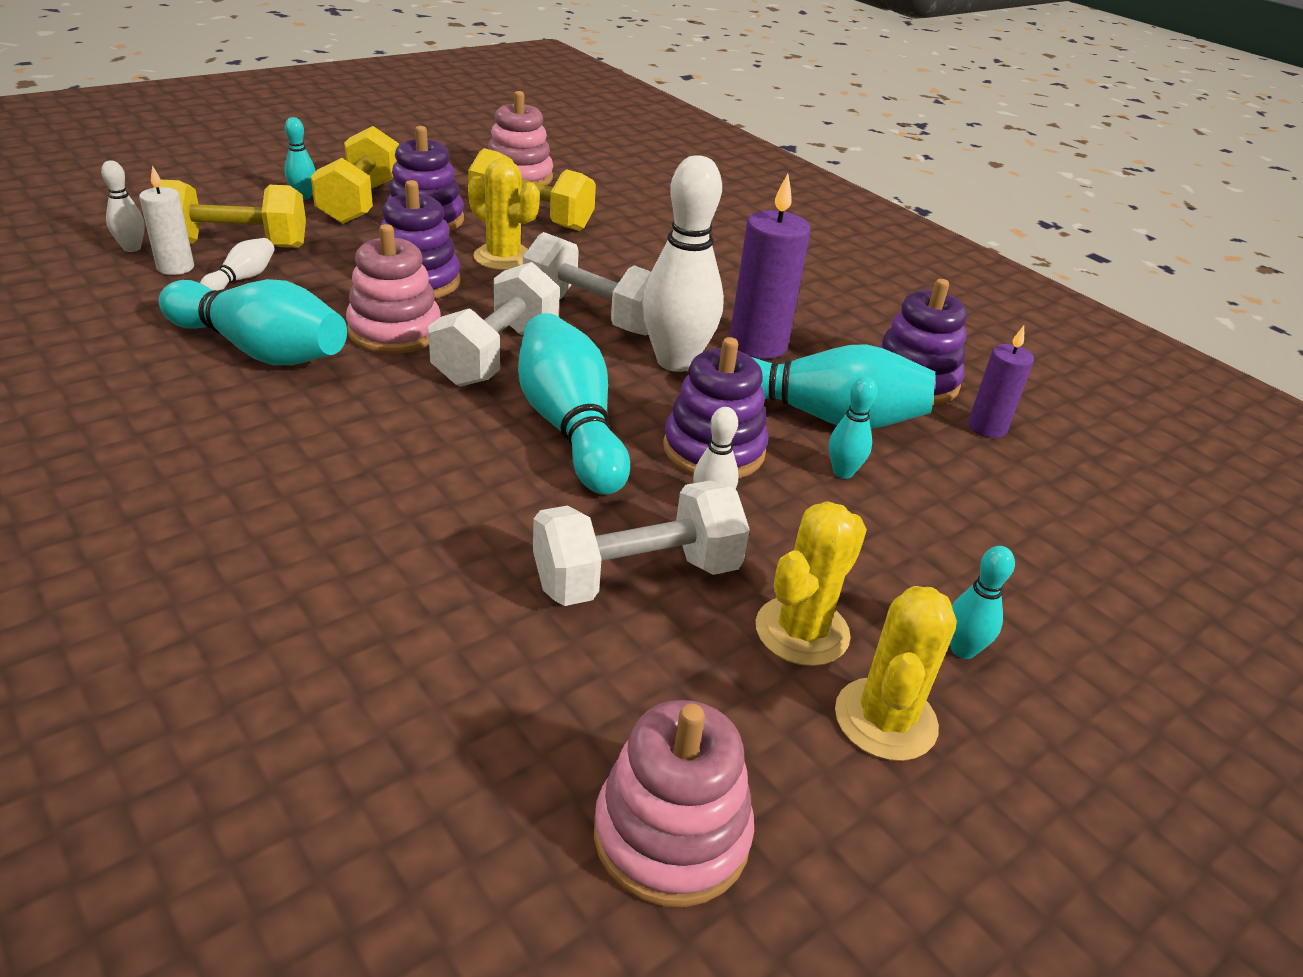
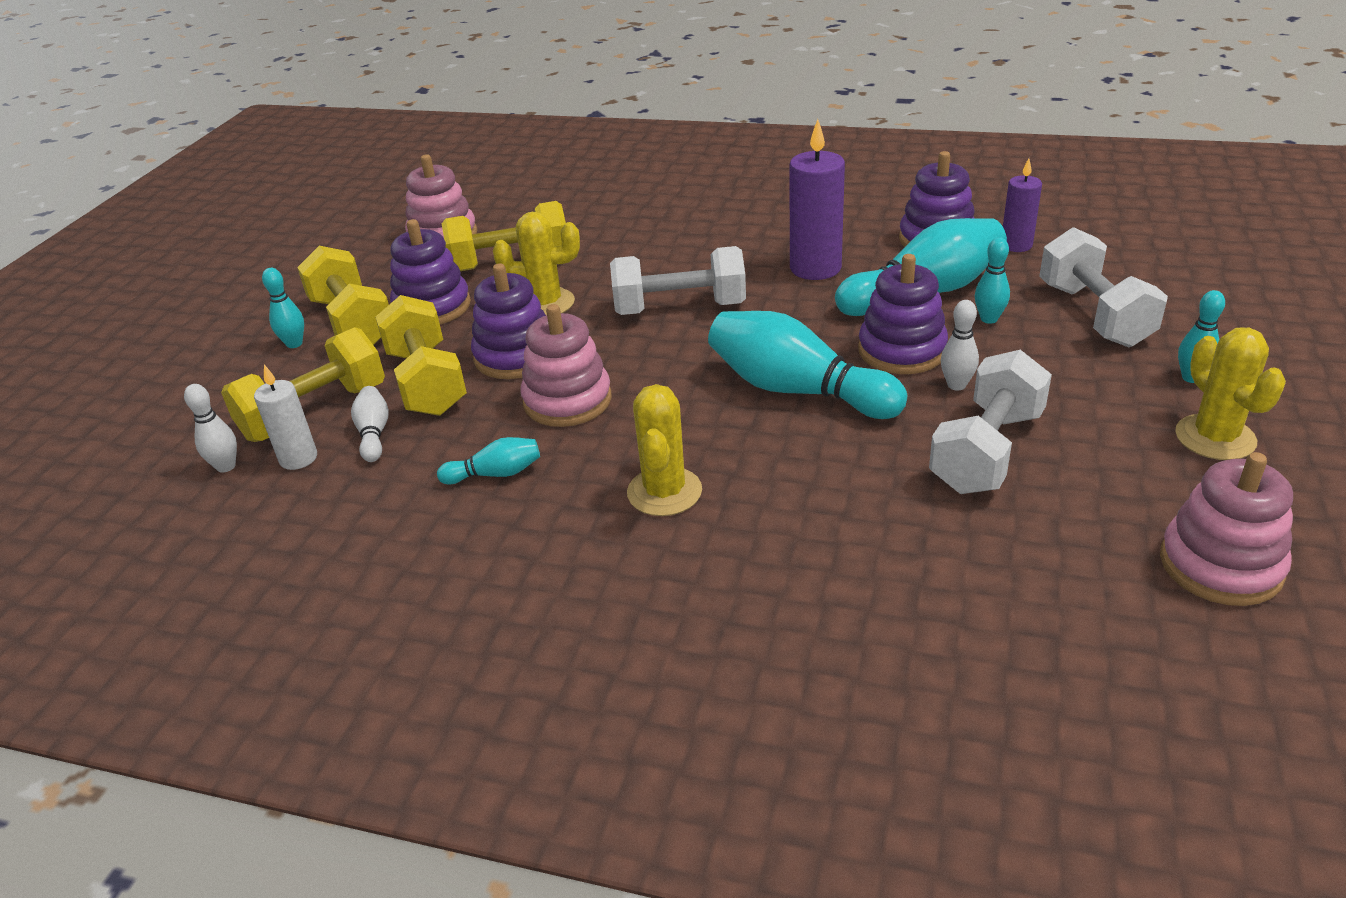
camera: 30 degrees left, 0 degrees up
(261, 350) = (495, 474): turquoise bowling pin -> turquoise bowling pin, size x0.47
(332, 265) = (427, 382): none -> yellow dumbbell
(497, 355) = (667, 373): white dumbbell -> white dumbbell (1094, 315)
(676, 361) = (786, 309): white bowling pin -> none
(802, 631) = (1111, 421): yellow cactus -> yellow cactus (664, 492)

